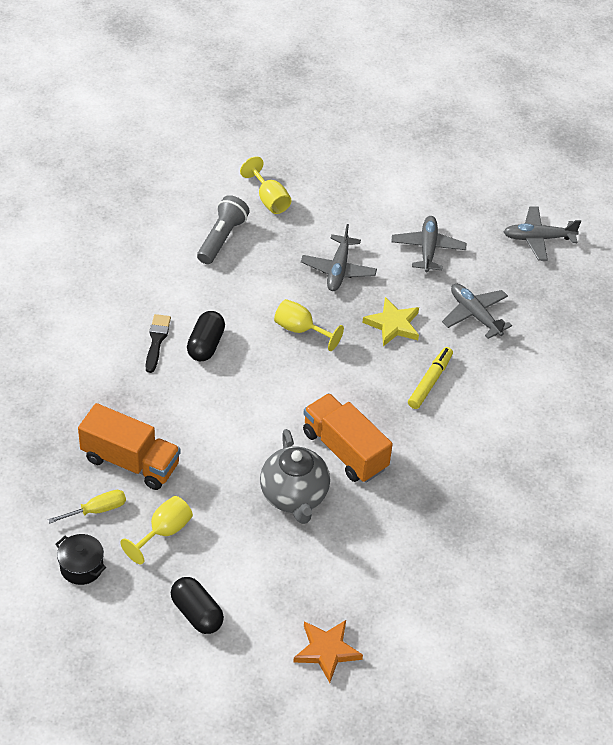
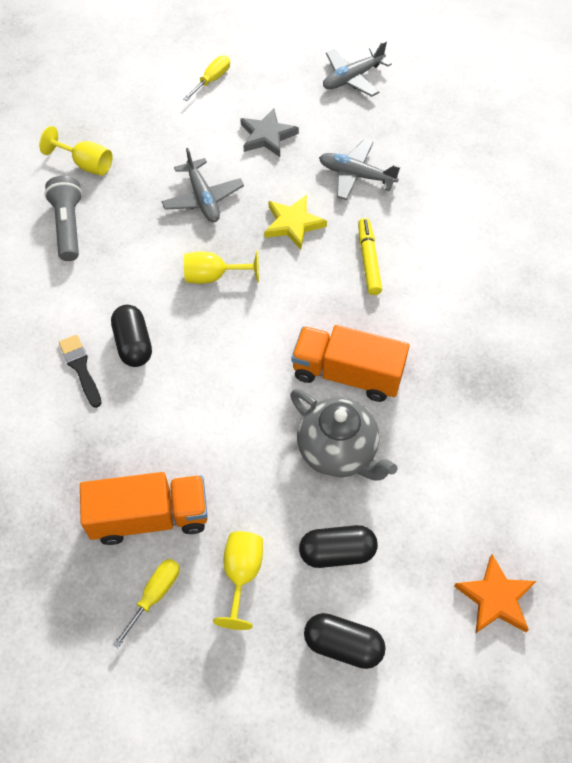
camera: 30 degrees left, 10 degrees up
(81, 567) = (186, 674): black pot -> none
(239, 557) = (337, 552): none -> black capsule
(419, 183) = (212, 80): none -> yellow screwdriver
(427, 249) = (267, 136): grey plane -> grey star

